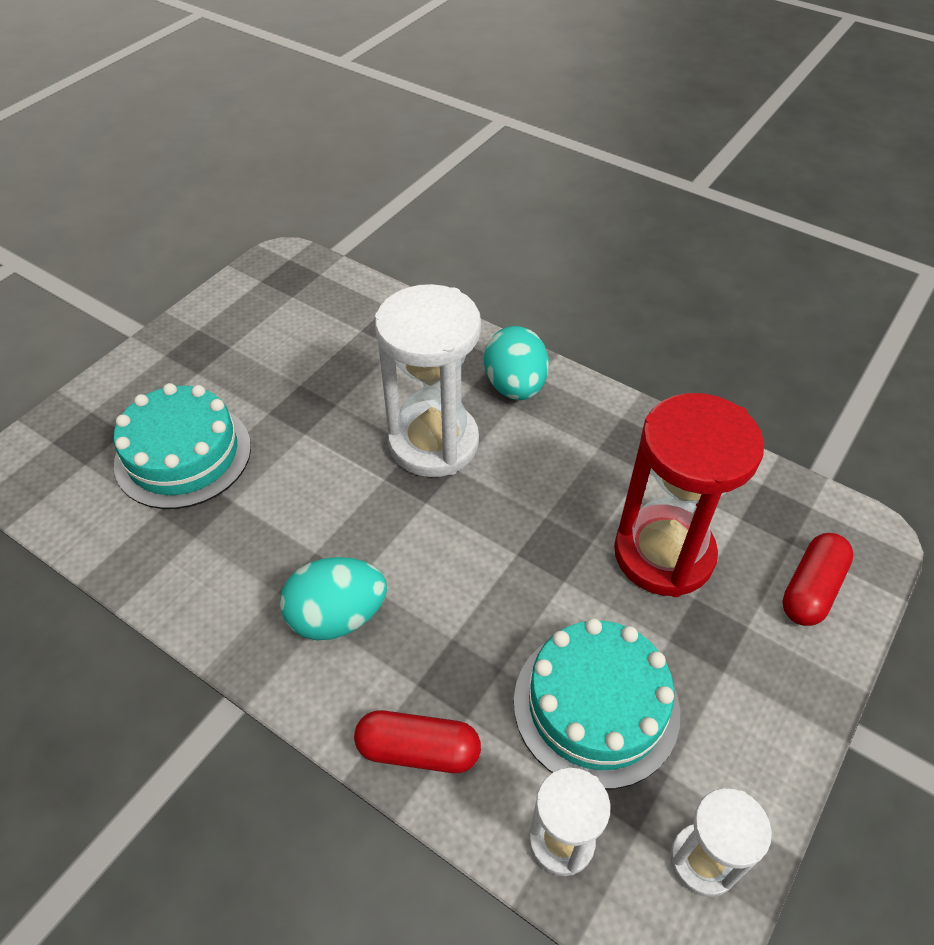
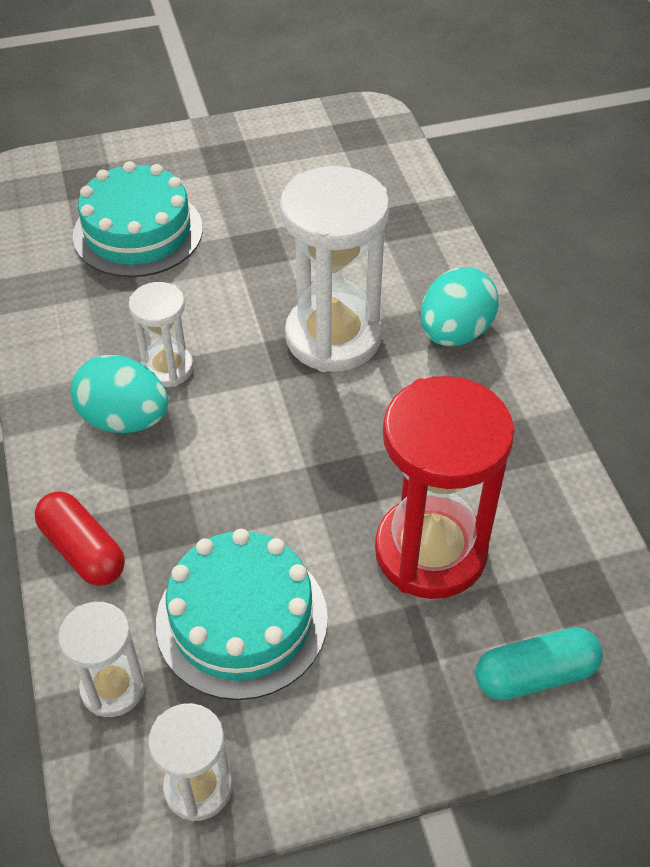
camera: 40 degrees right, 0 degrees up
(329, 550) = (167, 368): none -> white hourglass
(811, 589) = (535, 674): red capsule -> turquoise capsule

